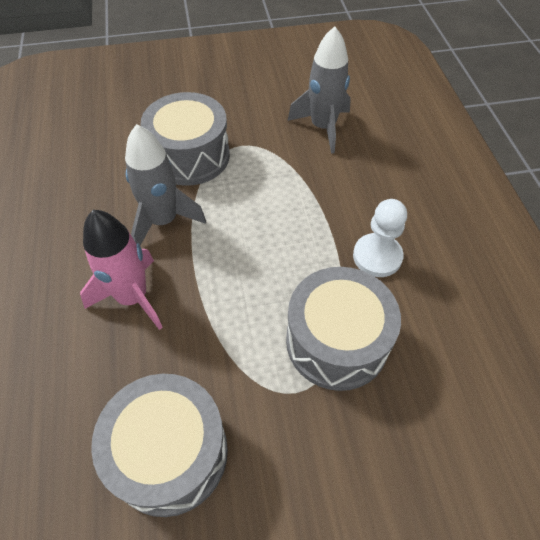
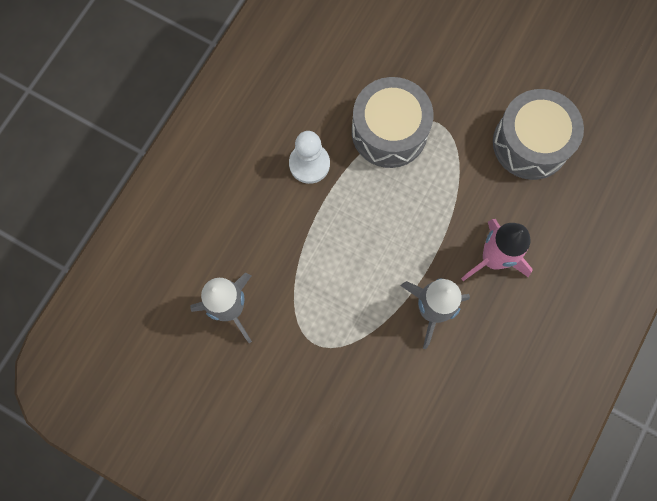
camera: 140 degrees left, 20 degrees up
(190, 156) = (364, 364): grey drum -> none

